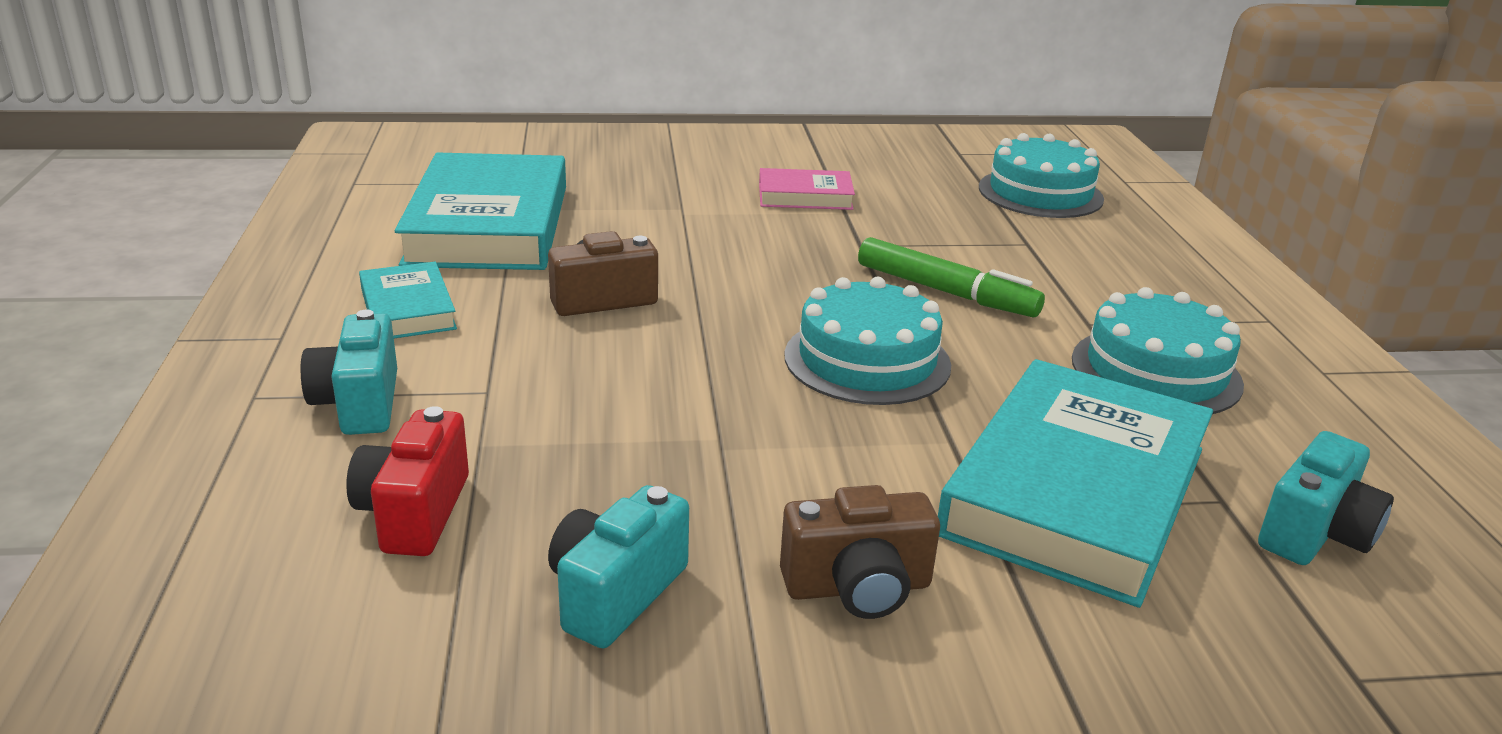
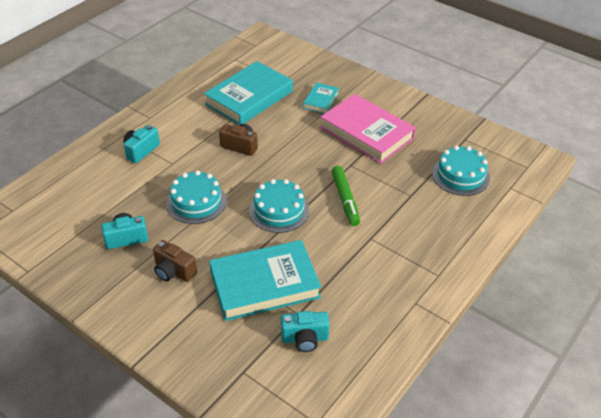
camera: 45 degrees right, 15 degrees up
(408, 309) = (188, 122): turquoise book -> turquoise book (321, 100)
(414, 513) = (115, 191): red camera -> none
(805, 196) = (366, 133): pink book -> pink book, size x2.04
(1156, 371) = (358, 267): turquoise cake -> turquoise cake (196, 202)

